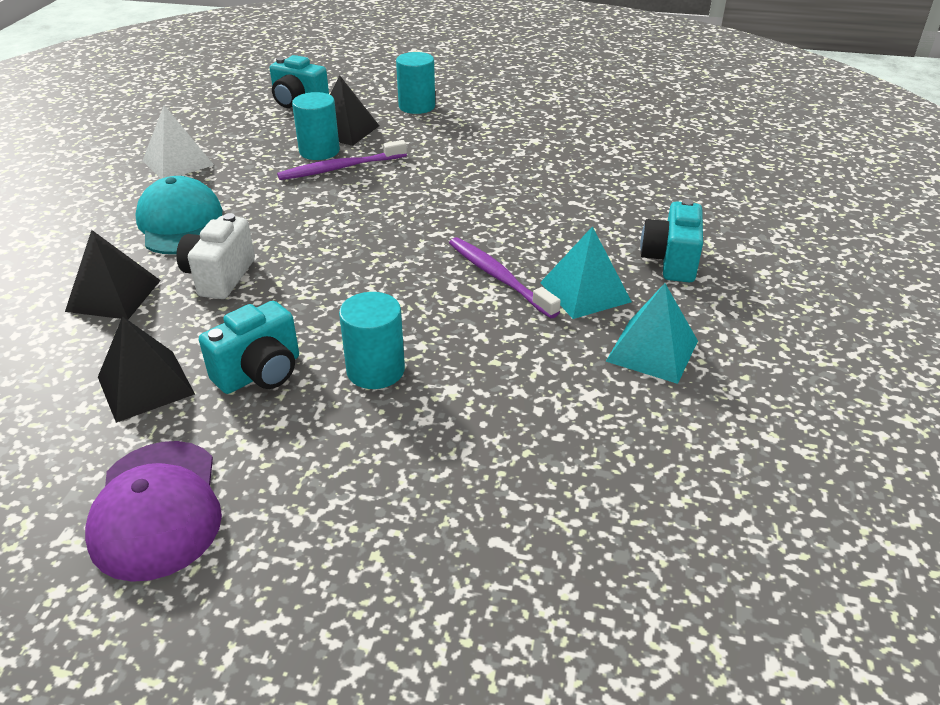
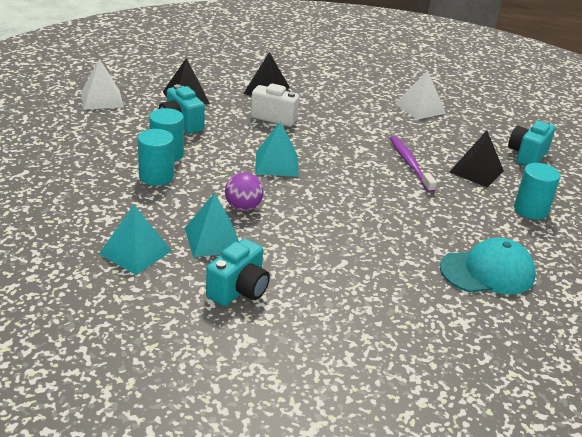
camera: 95 degrees right, 5 degrees down
(157, 509) = (101, 99): purple cap -> white pyramid
(181, 223) = (339, 108): turquoise cap -> turquoise cap (487, 272)
(319, 151) = (438, 158): turquoise cylinder -> turquoise cylinder (156, 176)
(372, 262) = (276, 164): none -> turquoise pyramid
(499, 277) = (243, 207): purple toothbrush -> purple ball
(670, 261) = (239, 290): turquoise camera -> turquoise camera turned 105 degrees clockwise

